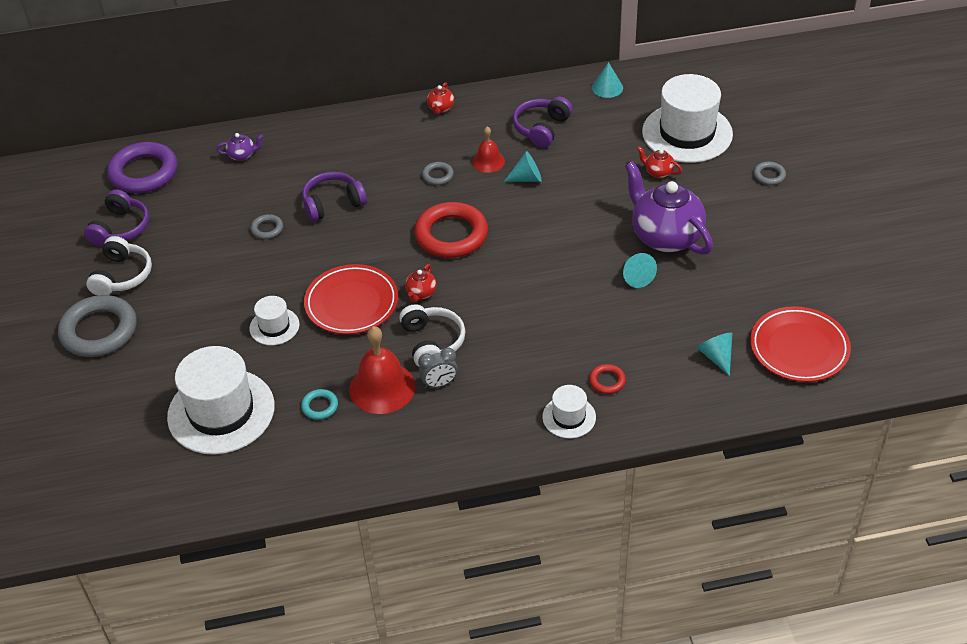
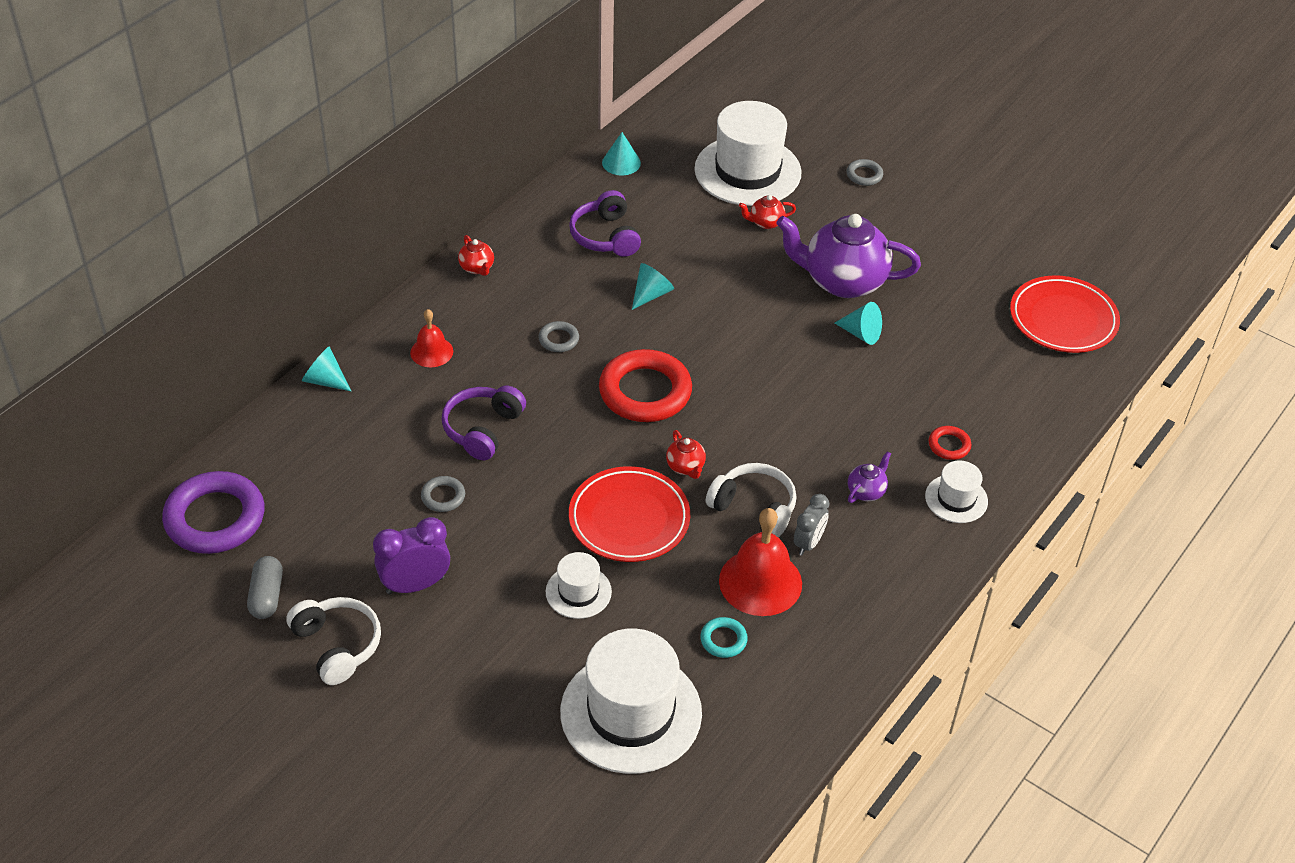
camera: 45 degrees left, 0 degrees up
(99, 331) = (387, 720): grey ring -> none
(120, 228) = (267, 596): purple headphones -> grey capsule
(196, 268) = (415, 585): none -> purple clock
(242, 155) = (314, 434): purple teapot -> purple teapot (866, 491)
(488, 161) = (592, 297): red bell -> red bell (431, 352)
(716, 357) = (1010, 367): turquoise cone -> turquoise cone (325, 380)

